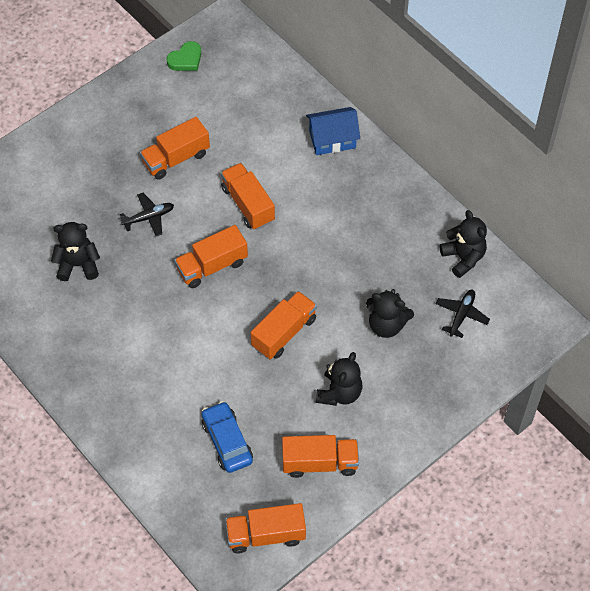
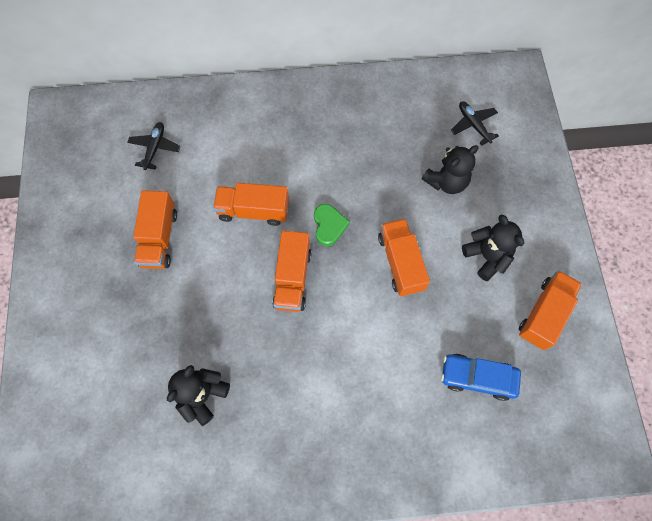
camera: 55 degrees left, 10 degrees up
(149, 217) = (202, 300): black plane -> black plane (155, 148)
(186, 59) = (65, 166): green heart -> green heart (329, 226)
(266, 534) = (588, 403): orange truck -> none
(332, 139) = (242, 109): blue house -> none
(463, 258) = (423, 91): black teddy bear -> none

